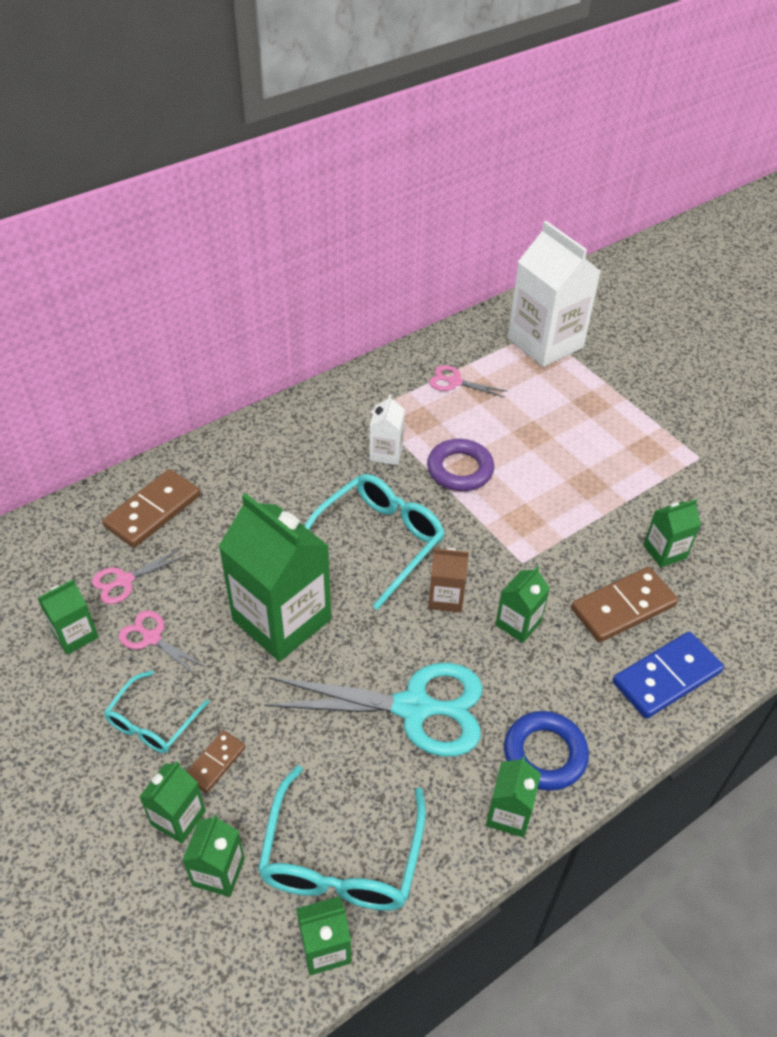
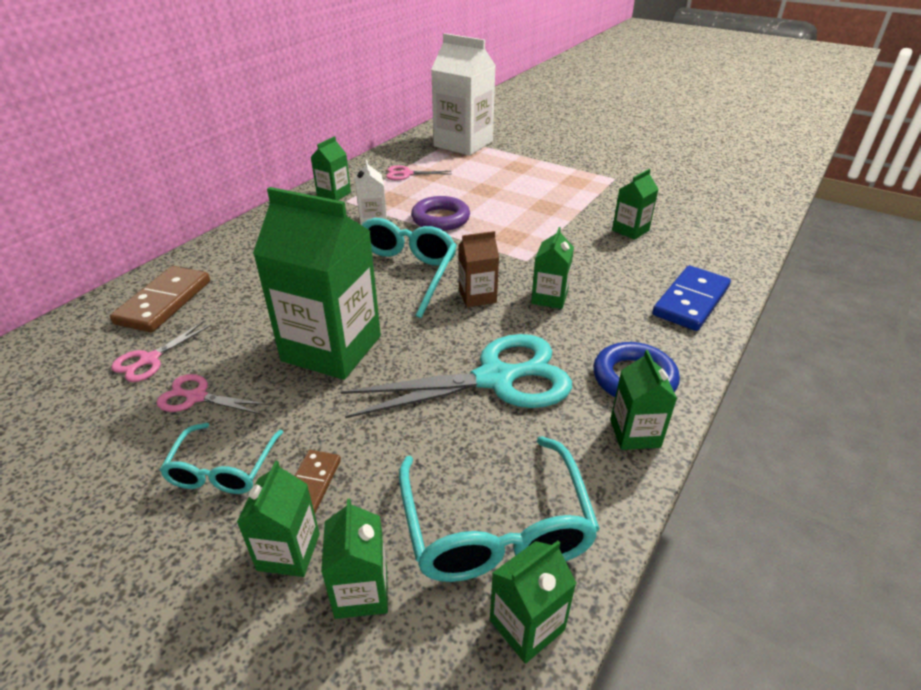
camera: 20 degrees left, 10 degrees down
(75, 634) = (103, 417): green carton -> green carton (334, 194)
(623, 607) = (625, 268): brown domino -> none

